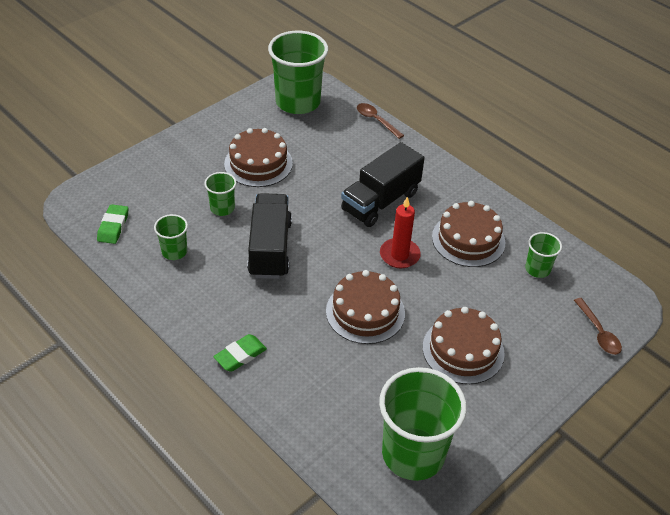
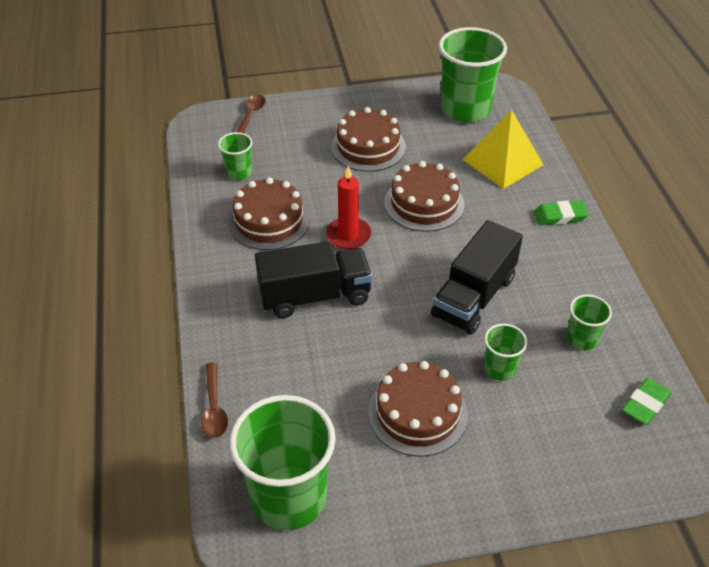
camera: 145 degrees left, 0 degrees up
(328, 395) = (502, 162): none -> yellow pyramid

